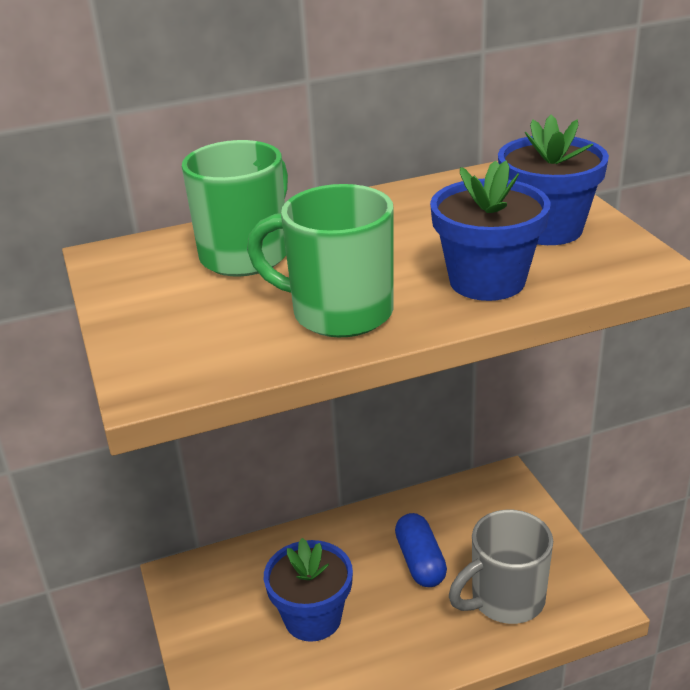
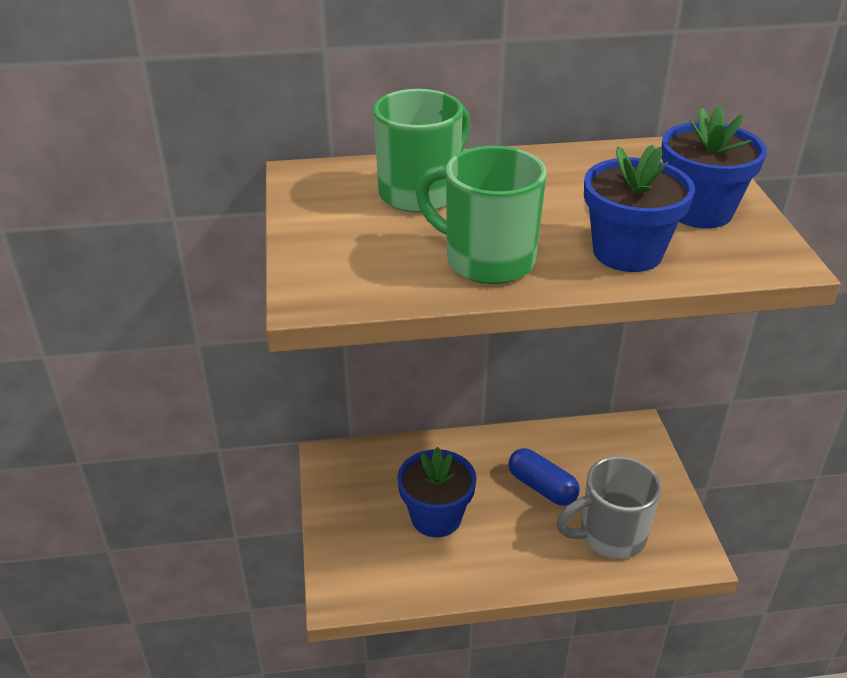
camera: 10 degrees right, 5 degrees up
(420, 561) = (542, 487): blue capsule -> blue capsule turned 45 degrees counterclockwise

